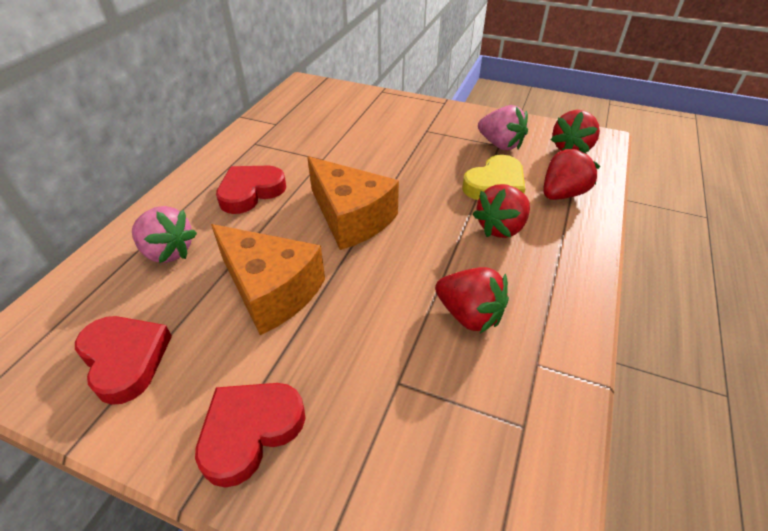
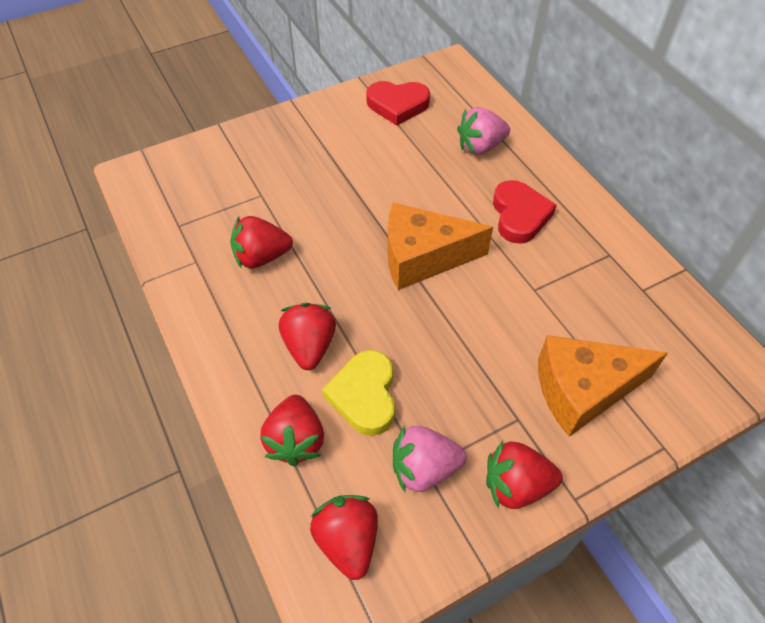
camera: 130 degrees right, 10 degrees up
(250, 431) = (301, 130): red heart -> none
(271, 290) = (389, 177): orange cheese -> orange cheese (583, 390)
(463, 117) = (516, 485): none -> red strawberry

